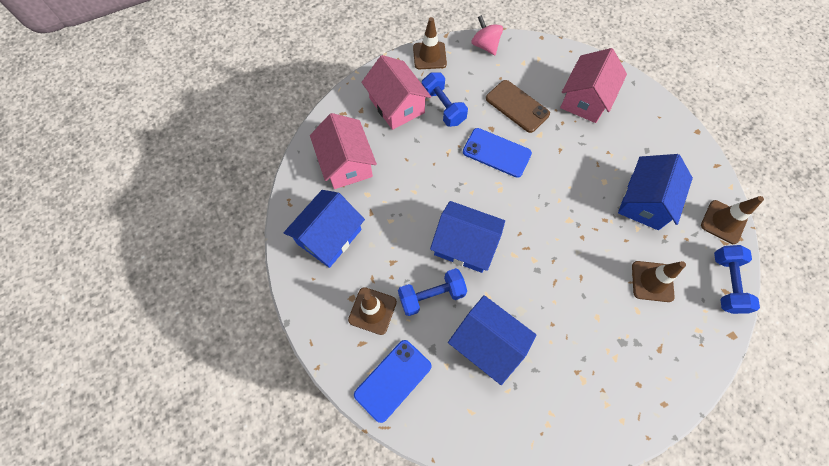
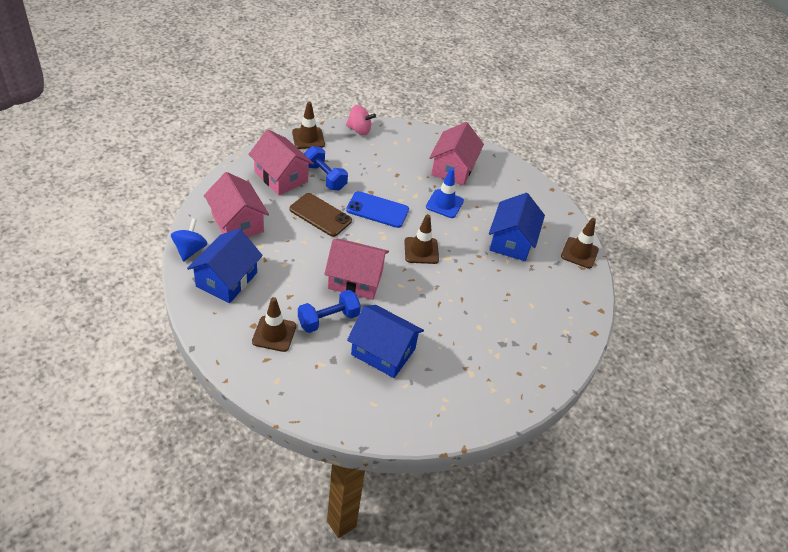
camera: 15 degrees left, 20 degrees down
(295, 196) = (190, 250): none -> blue spinning top
(393, 380) = (299, 385): blue phone -> none
(465, 245) = (355, 280): blue house -> pink house
(485, 46) = (359, 130): pink spinning top -> pink spinning top turned 150 degrees clockwise
(517, 106) = (392, 175): brown phone -> brown phone (320, 215)
(572, 147) = (444, 204): none -> blue traffic cone
(652, 281) = (523, 298): brown traffic cone -> brown traffic cone (421, 250)
(726, 283) = (586, 296): blue dumbbell -> none

